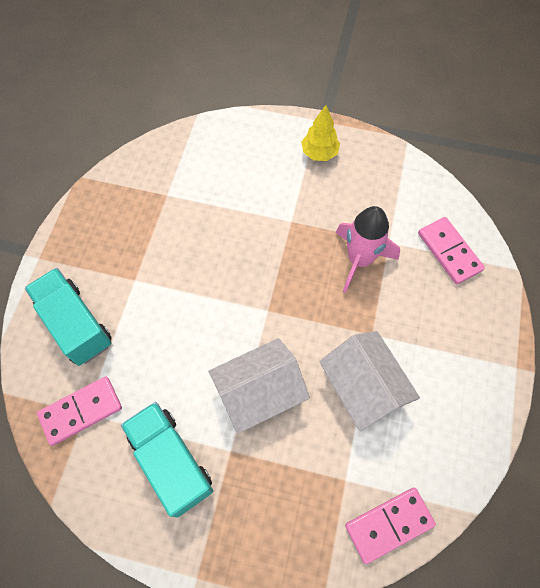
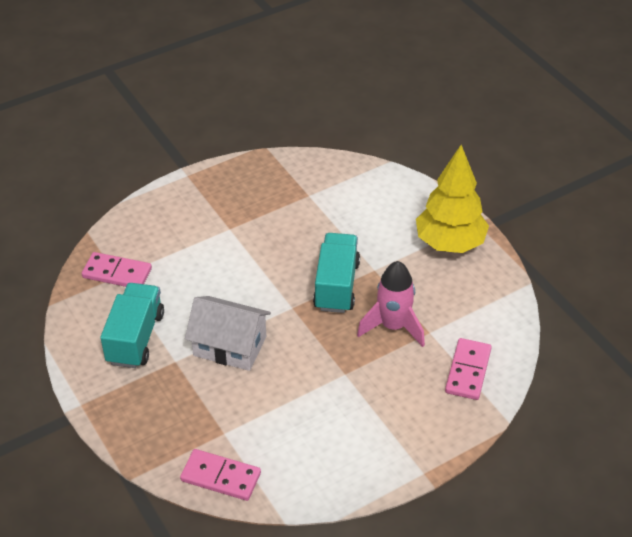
camera: 45 degrees right, 20 degrees down
(76, 324) = (166, 226): turquoise truck -> turquoise truck (336, 285)
(319, 153) = (449, 243): yellow tree -> yellow tree, size x1.88
(363, 388) = (299, 396): white house -> none

